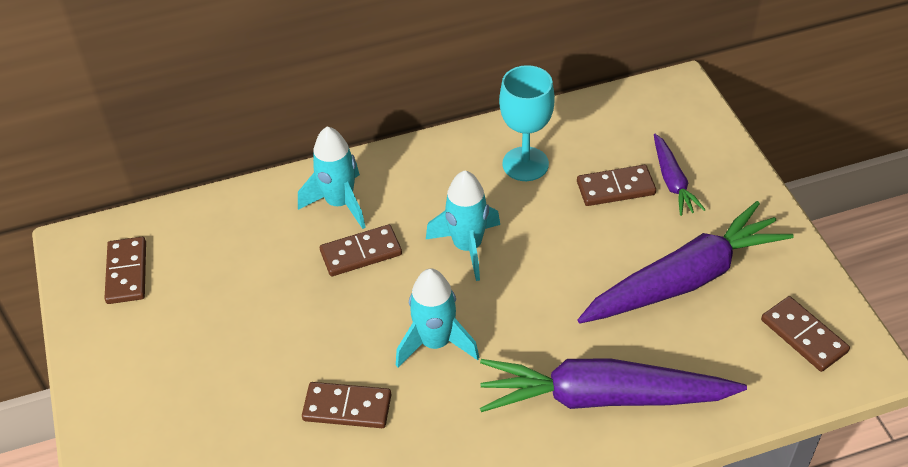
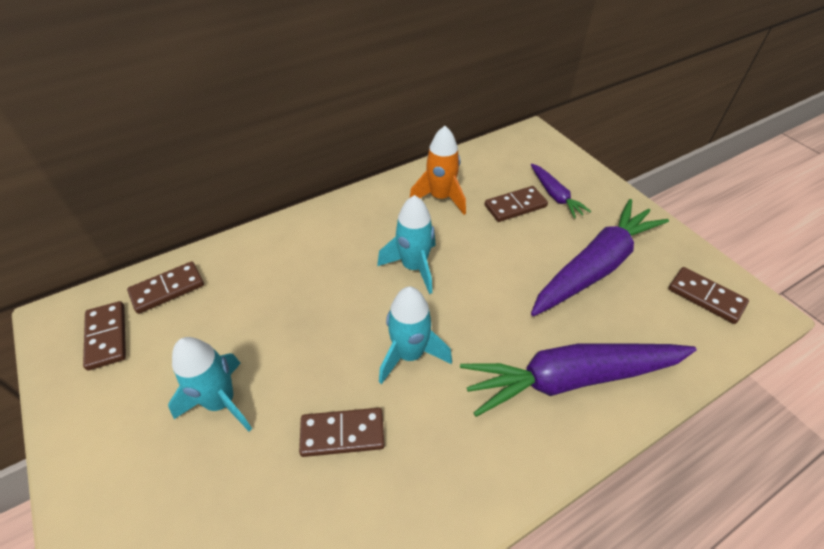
camera: 15 degrees left, 0 degrees up
(339, 203) = (297, 247): turquoise rocket -> turquoise rocket (221, 402)
(361, 253) = (324, 286): brown domino -> brown domino (167, 289)
(525, 164) = (440, 198): turquoise goblet -> orange rocket

